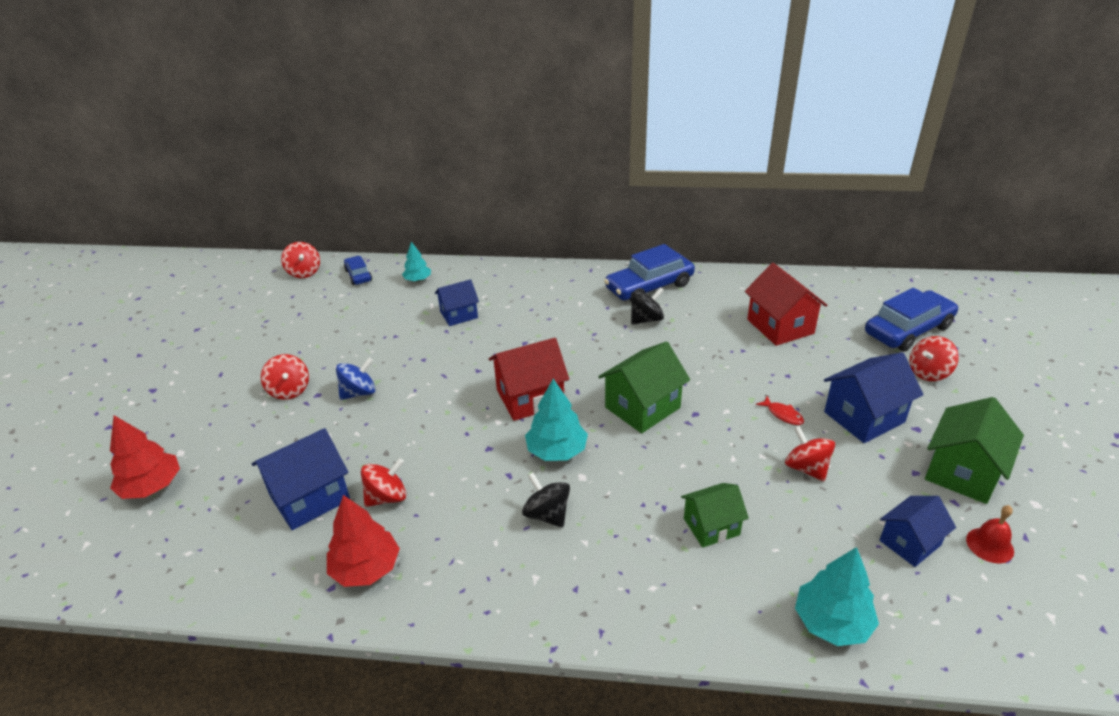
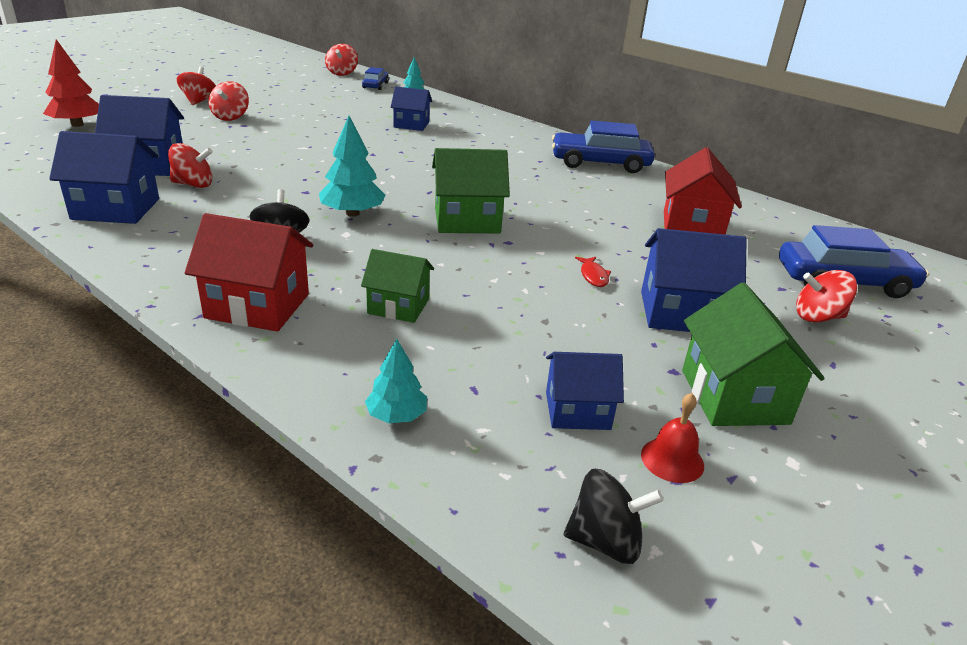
camera: 30 degrees right, 5 degrees down
(359, 393) = (271, 134): blue spinning top -> none
(366, 568) = (116, 209): red tree -> blue house
(530, 398) = (385, 181): red house -> red house (257, 306)
(646, 319) = (563, 178): black spinning top -> black spinning top (605, 541)
(806, 468) = (556, 315): red spinning top -> red spinning top (199, 101)
(832, 622) = (396, 415): turquoise tree -> turquoise tree, size x0.62
(962, 472) = (734, 396): green house -> green house turned 75 degrees counterclockwise

